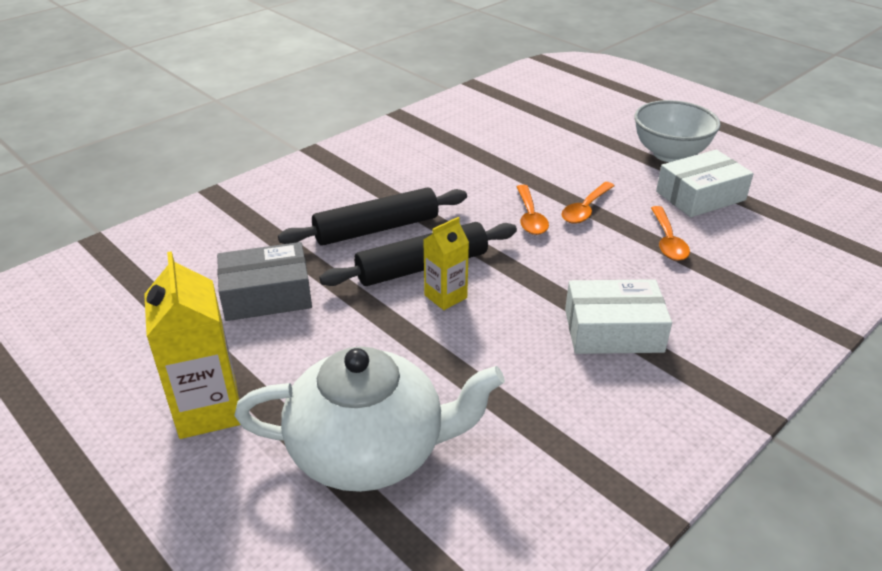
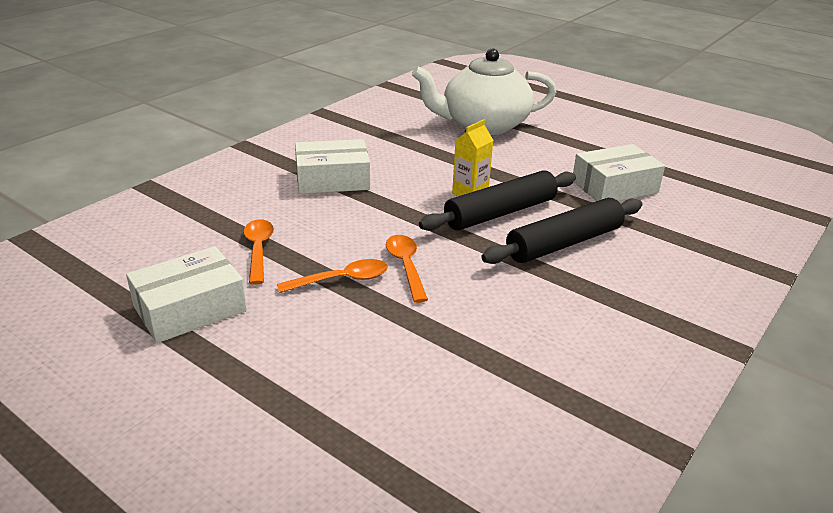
camera: 170 degrees right, 5 degrees down
(208, 410) = (588, 133): yellow carton -> none
(267, 295) = (614, 187): grey box -> white box
(585, 209) = (342, 280): orange spoon -> orange spoon turned 45 degrees clockwise
(669, 154) = (195, 383): white bowl -> none

